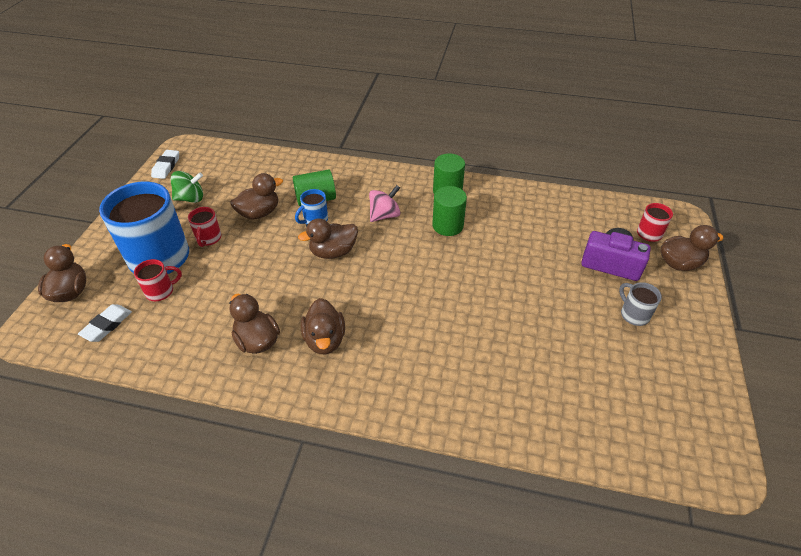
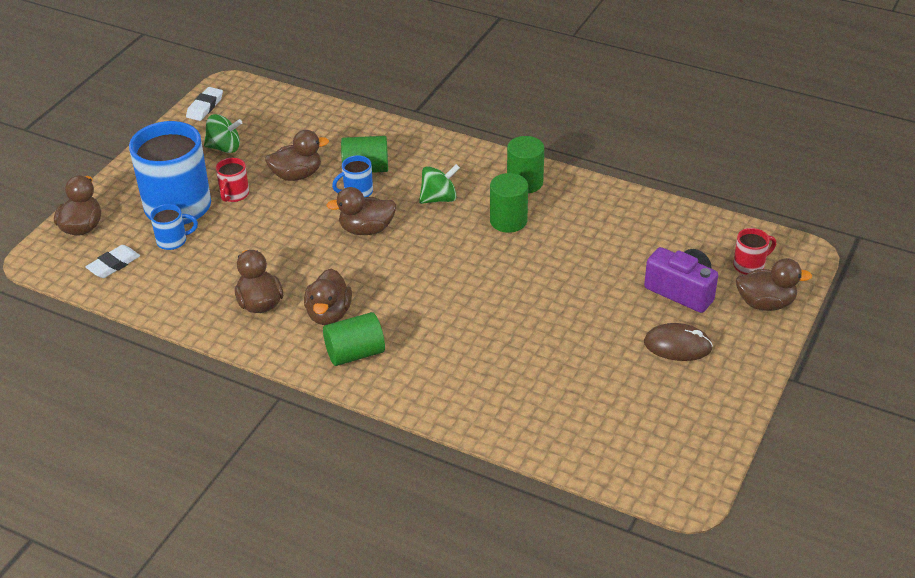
camera: 15 degrees right, 5 degrees down
(161, 291) = (173, 241): red mug -> blue mug
(361, 377) = (355, 353): none -> green cylinder
(384, 215) = (439, 198): pink spinning top -> green spinning top
(633, 314) = (677, 345): grey mug -> brown mouse

